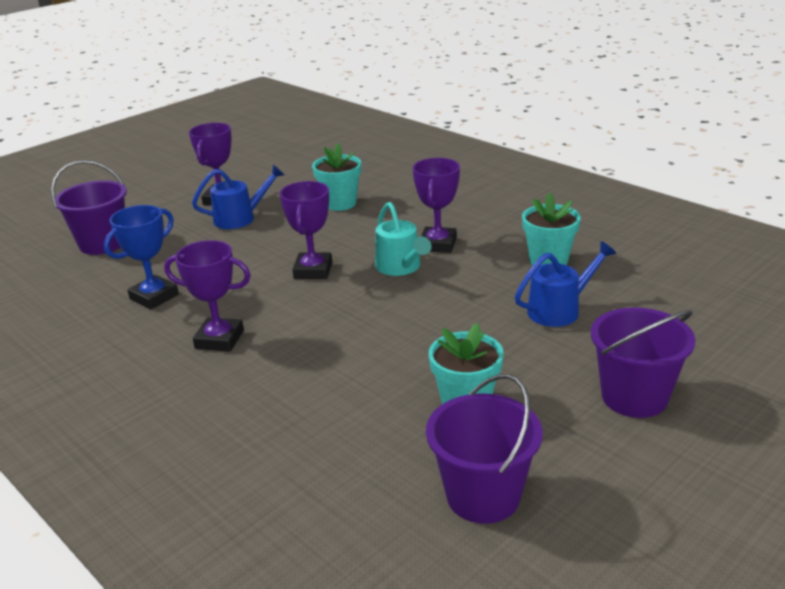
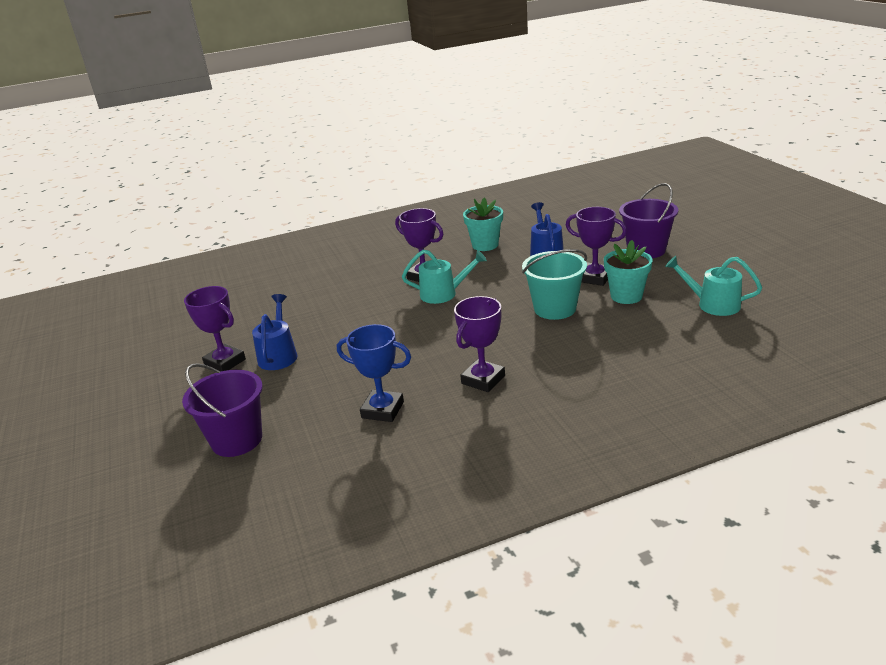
camera: 65 degrees left, 0 degrees up
(154, 297) = (382, 410): blue trophy -> blue trophy turned 45 degrees counterclockwise
(313, 270) = (413, 329): purple trophy -> purple trophy (594, 278)
(340, 203) = (310, 305): turquoise flower pot -> none
(400, 352) = (555, 309): none -> turquoise bucket
(483, 496) = (712, 304): purple bucket -> turquoise watering can

